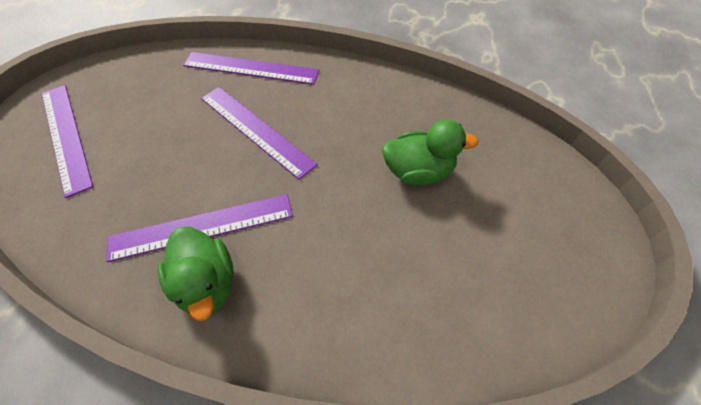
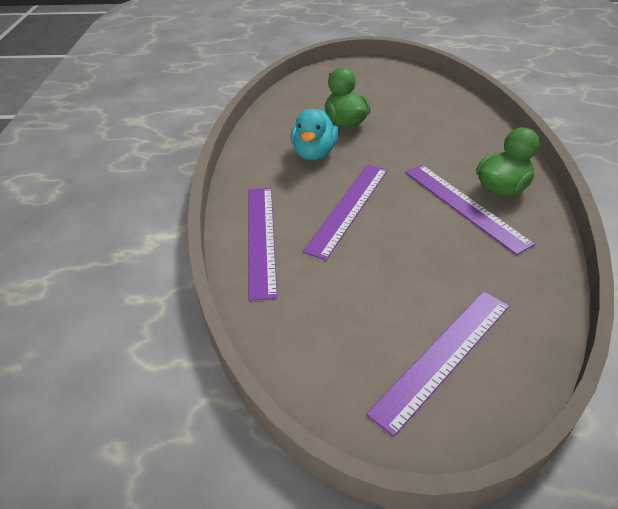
camera: 105 degrees left, 15 degrees down
(360, 127) = (314, 153): none -> turquoise duck

